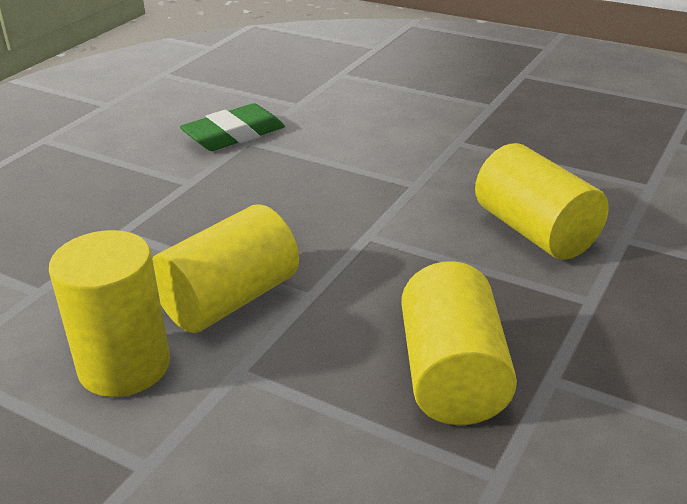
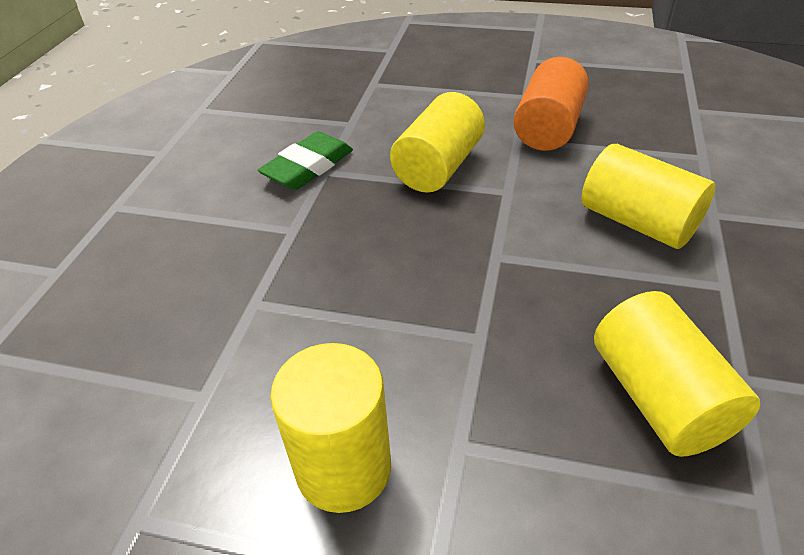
camera: 15 degrees left, 10 degrees up
(229, 300) = (406, 360): yellow cylinder -> yellow cylinder (438, 167)
(496, 137) = (548, 128): none -> orange cylinder

